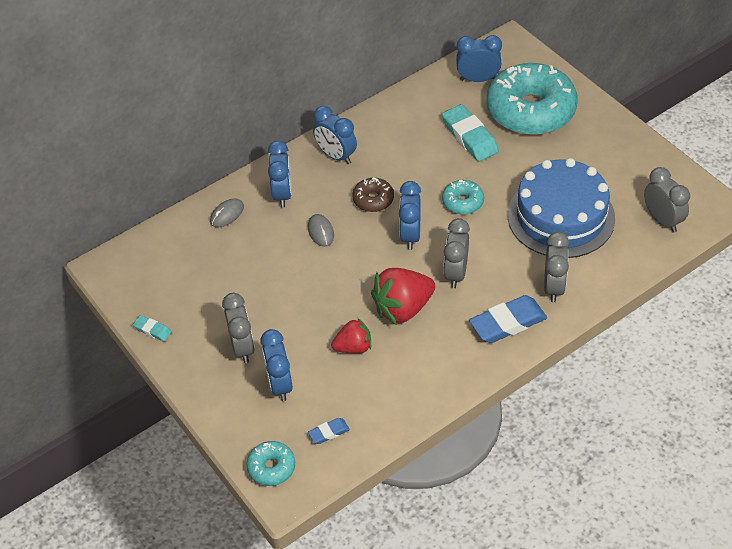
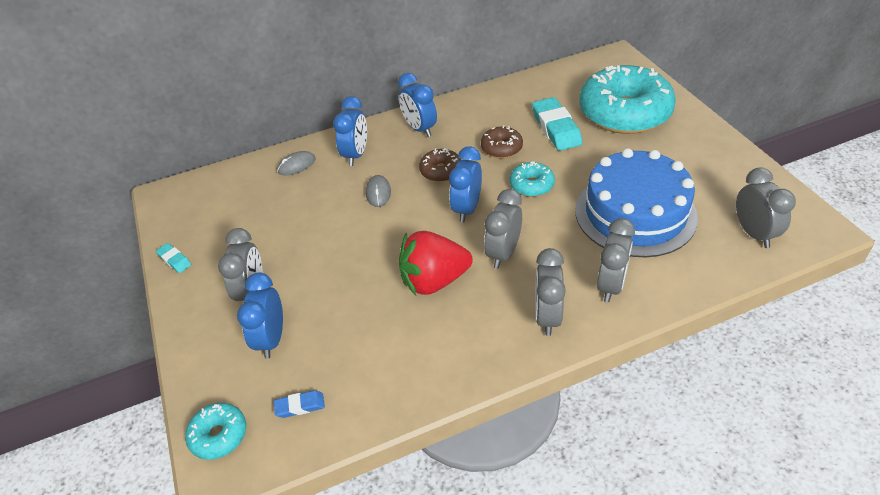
camera: 15 degrees right, 5 degrees down
(353, 347) = (366, 313): red strawberry -> none
(423, 166) = (501, 148): none -> brown donut
(478, 79) = (578, 82): blue clock -> none
(508, 323) = (547, 316): blue eraser -> grey clock

